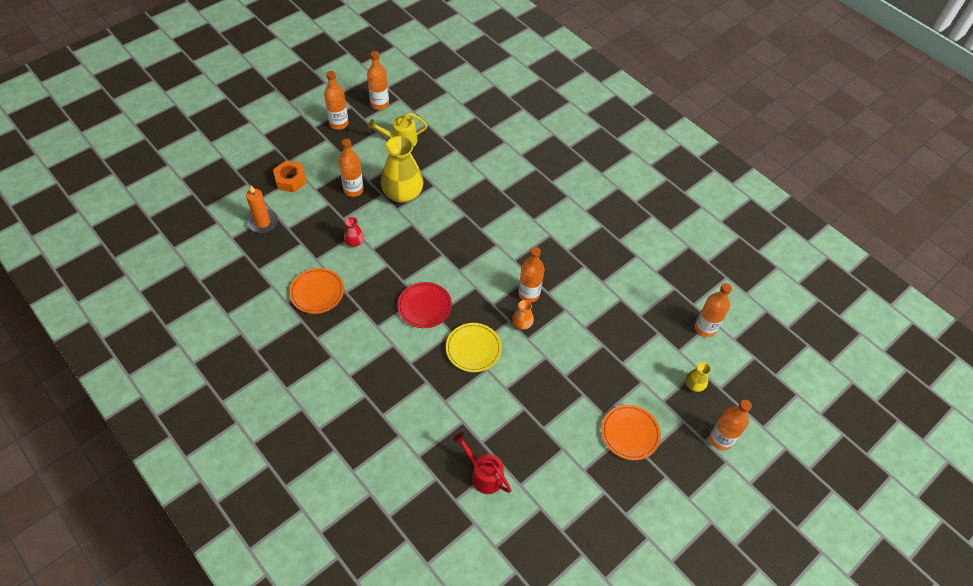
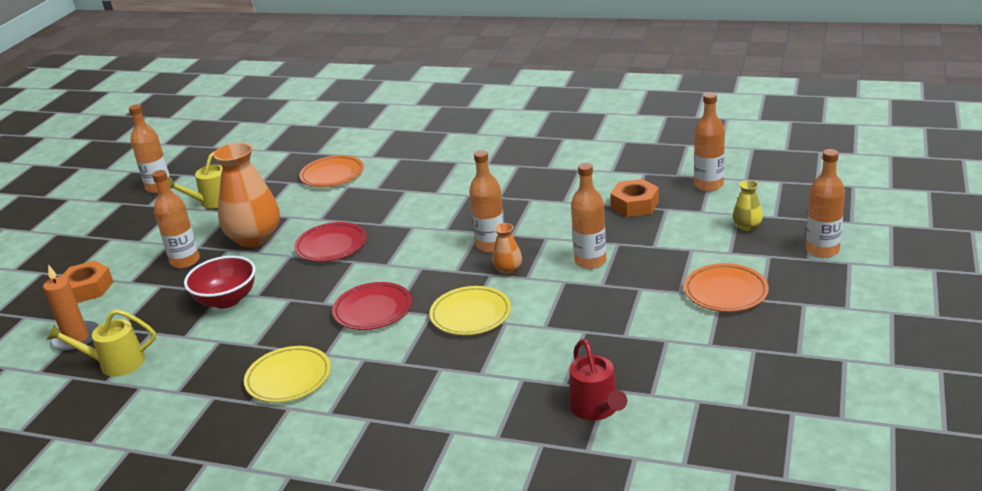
camera: 25 degrees left, 25 degrees down
(270, 257) = (115, 363): none -> yellow watering can
(317, 292) = (213, 363): orange plate -> orange plate (332, 175)
(339, 123) = (116, 221): orange bottle -> orange bottle (590, 261)
(346, 333) = (288, 378): none -> yellow plate
(354, 242) = (226, 300): red vase -> red bowl
(403, 194) = (255, 238): yellow vase -> orange vase
(439, 231) = (331, 246): none -> red plate
(483, 474) = (597, 409): red watering can -> red watering can turned 120 degrees counterclockwise
(643, 315) = (635, 205): none -> orange nut

